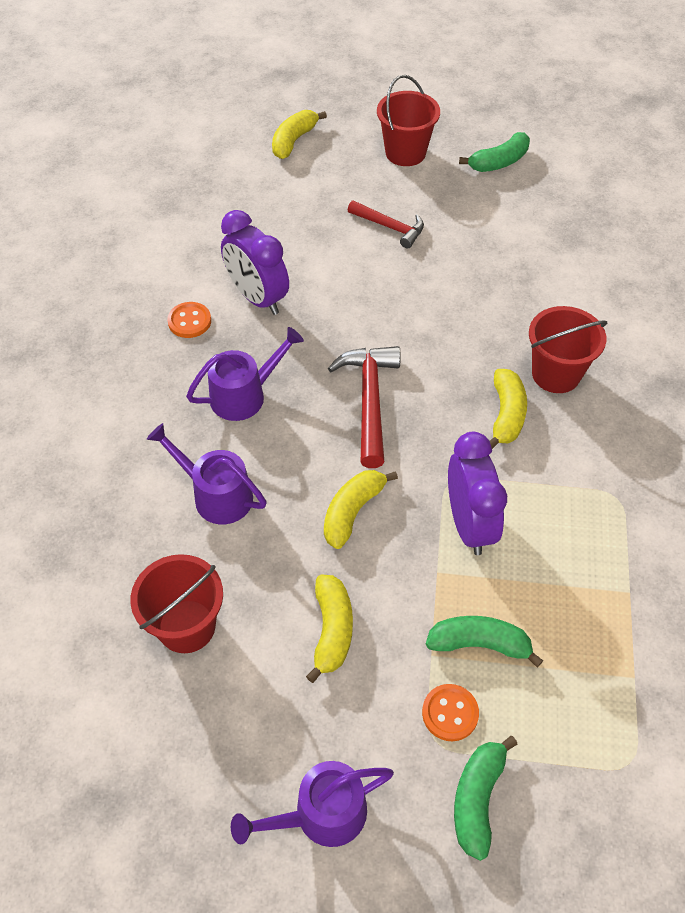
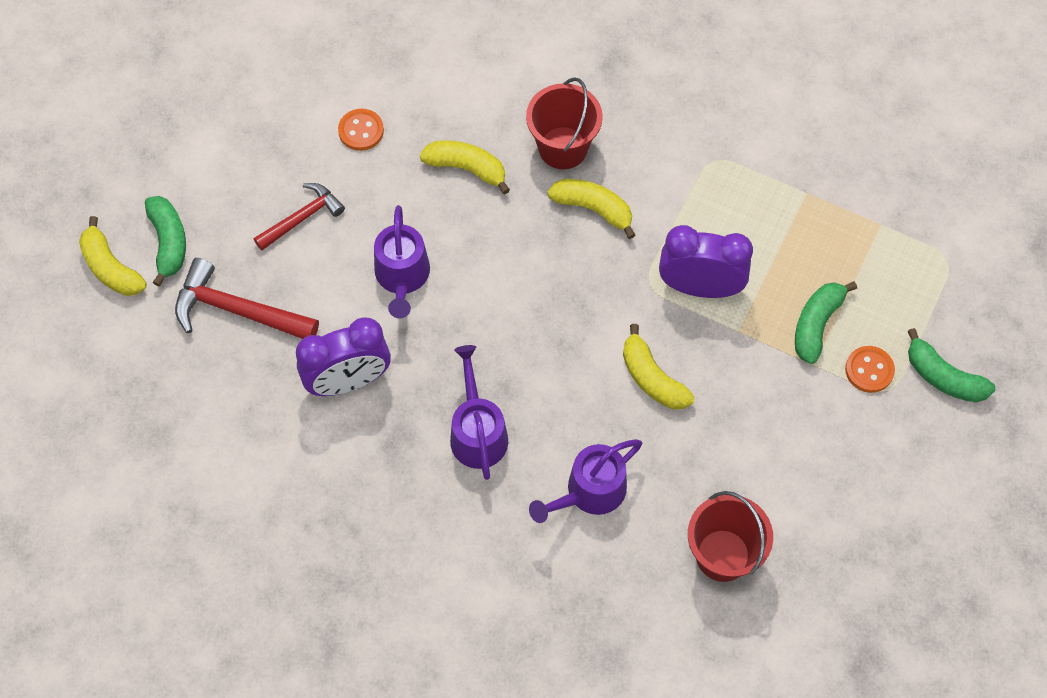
camera: 70 degrees left, 10 degrees up
(189, 321) = (353, 459): orange button -> orange button (361, 131)
(321, 814) = (923, 495): purple watering can -> purple watering can (402, 277)
(332, 630) = (766, 435): yellow banana -> yellow banana (466, 168)
(369, 401) = (531, 320): red hammer -> red hammer (238, 311)
(405, 153) = (191, 160): red bucket -> none
(499, 162) = (252, 75): green banana -> green banana (169, 242)

